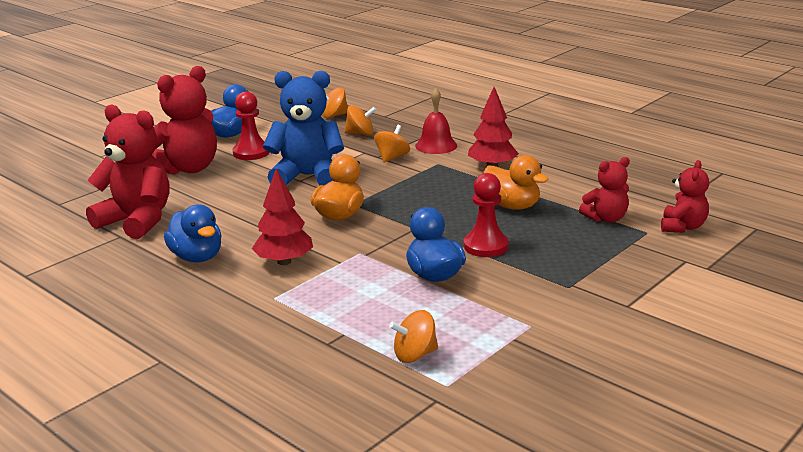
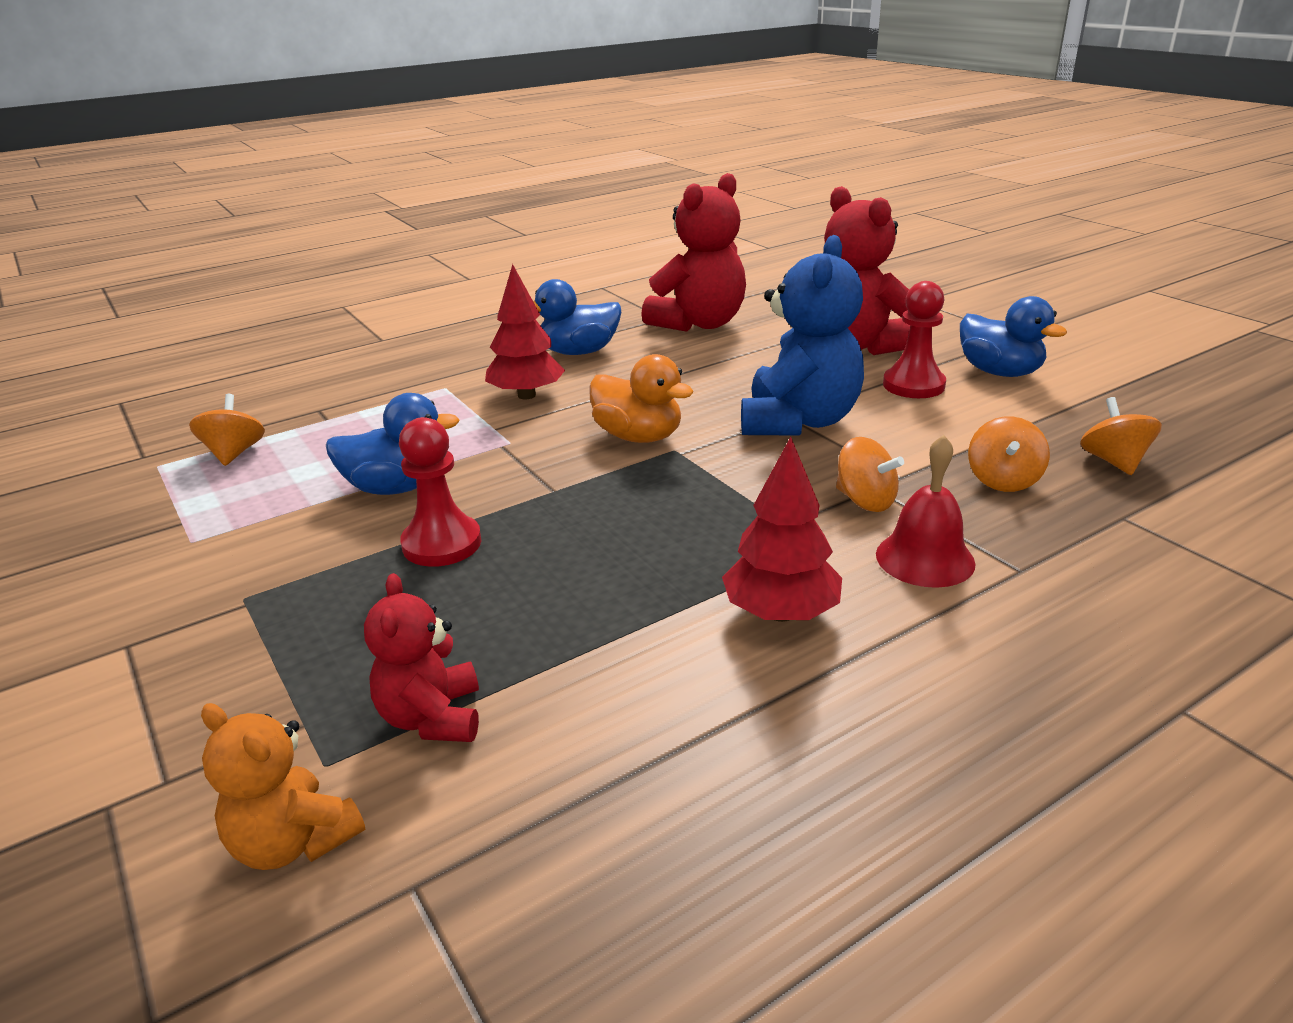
camera: 105 degrees right, 5 degrees up
(512, 206) = (573, 601): orange duck -> none
(682, 227) = (294, 841): red teddy bear -> orange teddy bear

